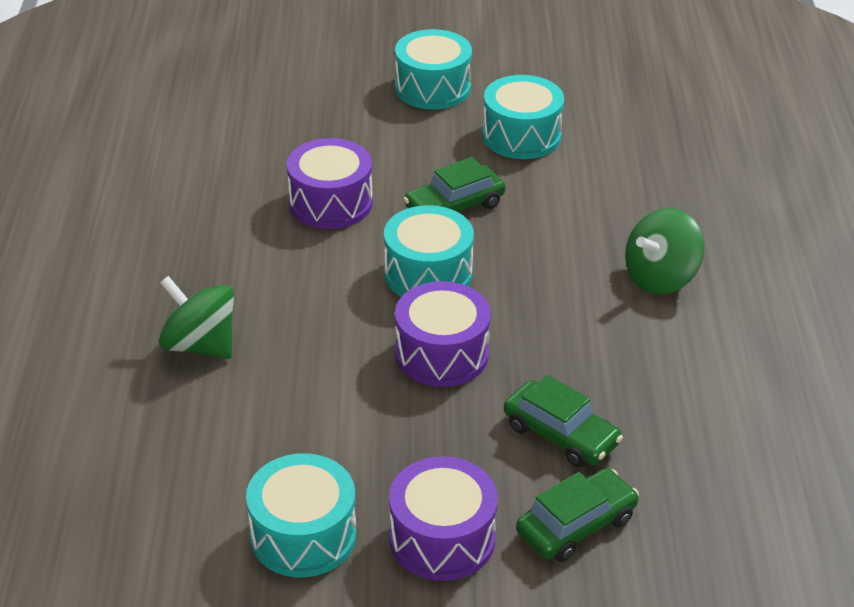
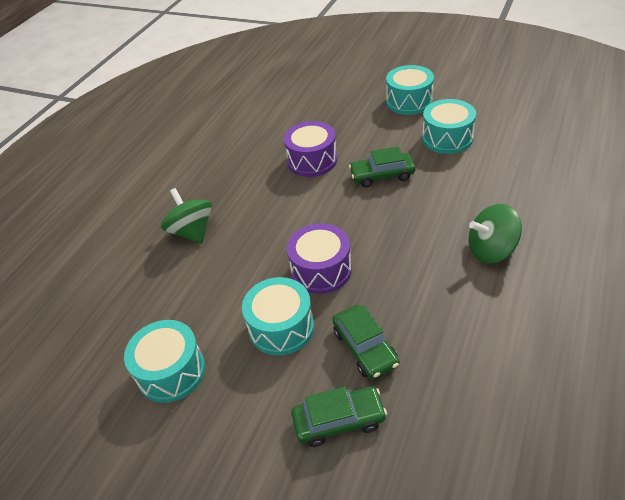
camera: 30 degrees right, 5 degrees up
(428, 273) = (342, 215): turquoise drum -> turquoise drum (281, 327)
(442, 538) = (249, 401): purple drum -> none

